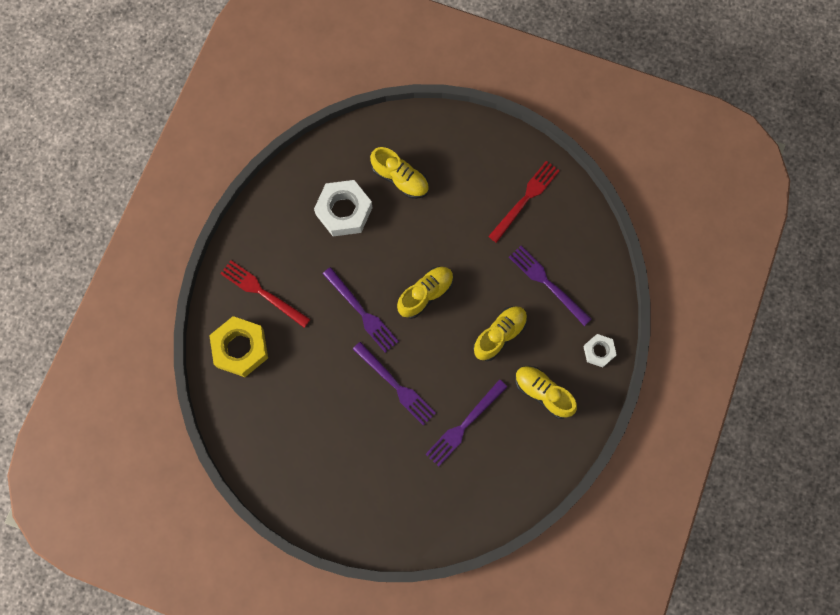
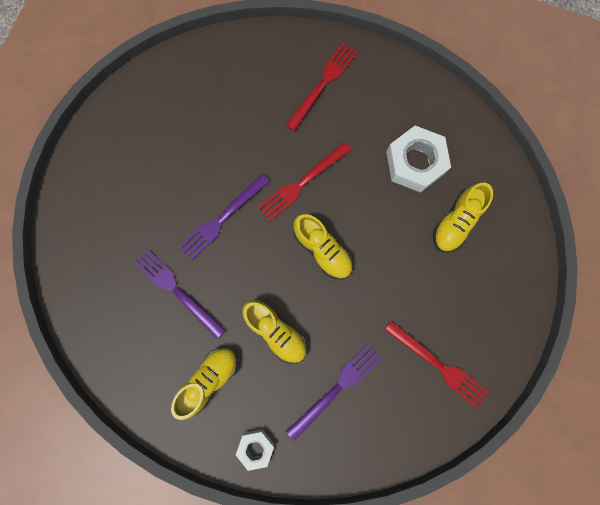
camera: 90 degrees right, 5 degrees up
(240, 348) = (264, 65): yellow nut -> none
(361, 312) = (302, 182): purple fork -> red fork

